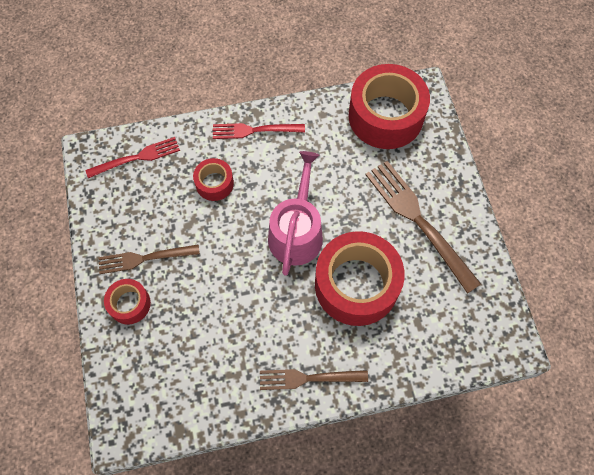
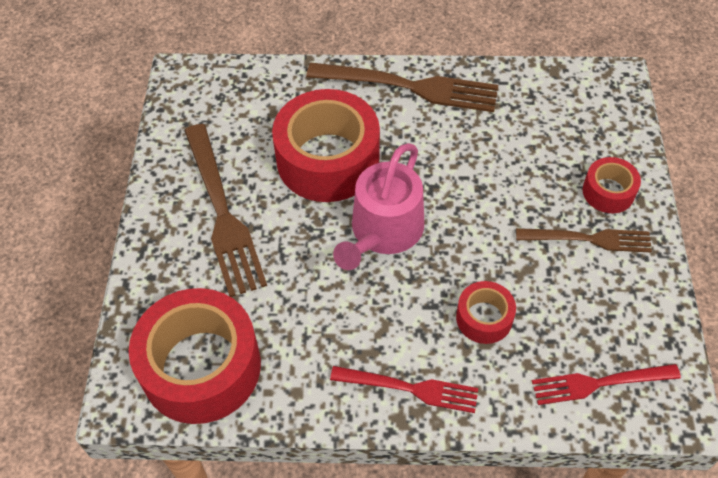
camera: 165 degrees left, 10 degrees down
(308, 378) = (409, 87): brown fork -> brown fork, size x1.62

